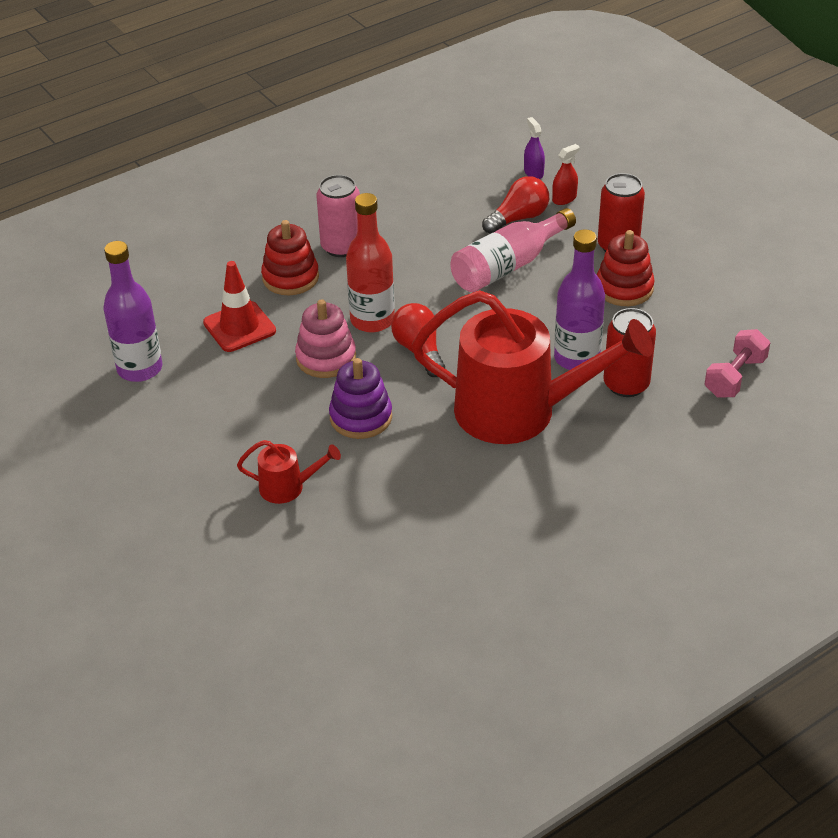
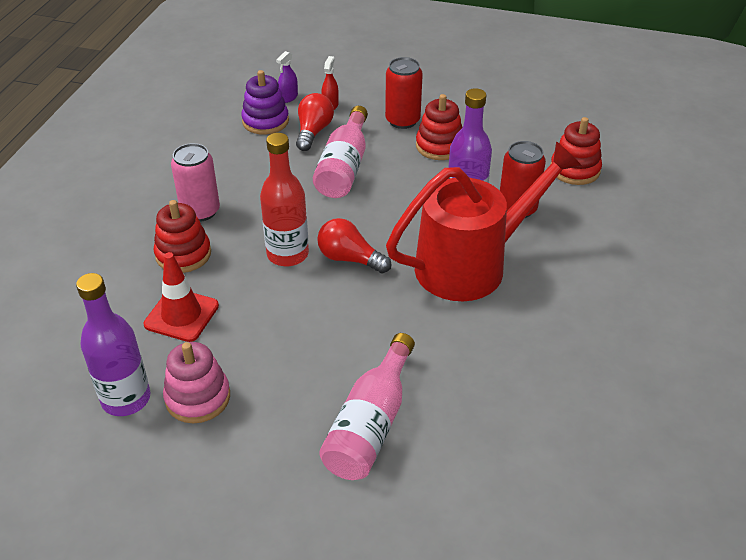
camera: 40 degrees left, 0 degrees up
(288, 487) = (370, 424): red watering can -> pink bottle
(326, 358) = (283, 302): pink stacking toy -> pink stacking toy (198, 397)
(361, 417) = (363, 333): purple stacking toy -> purple stacking toy (265, 121)
(533, 172) = (288, 97): purple spray bottle -> purple spray bottle turned 90 degrees counterclockwise
(735, 377) = (575, 170): pink dumbbell -> red stacking toy

